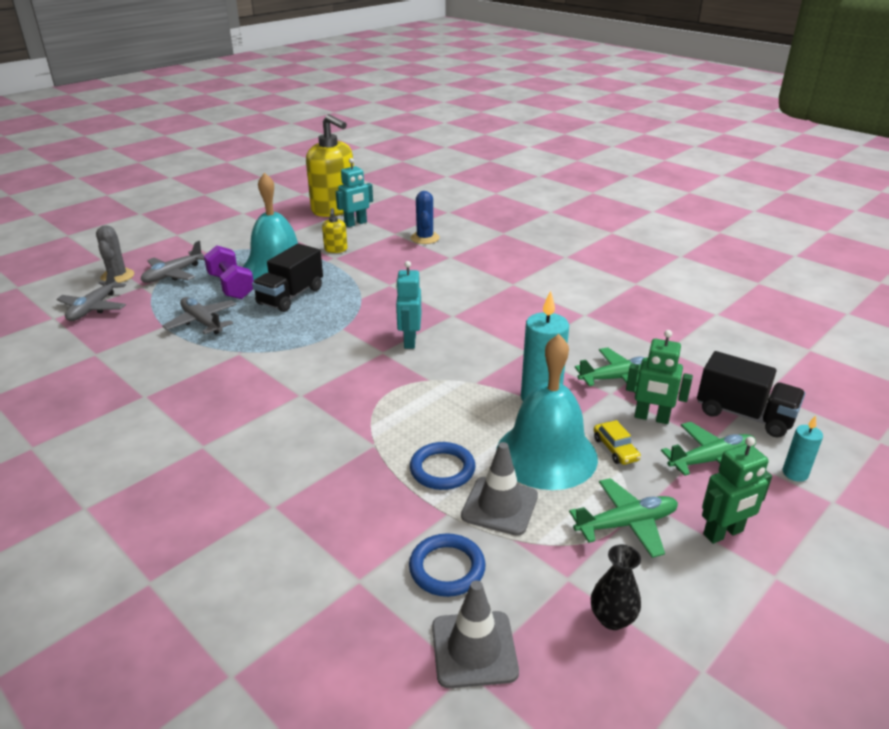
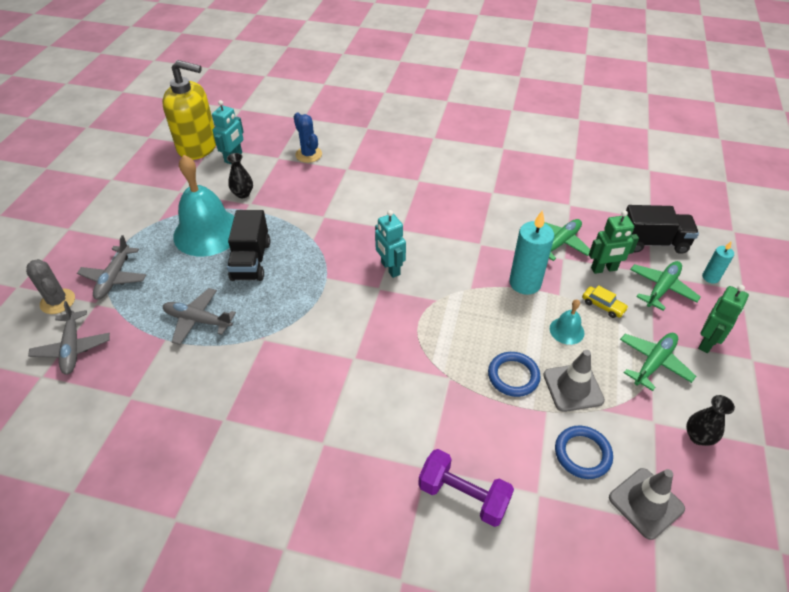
camera: 30 degrees left, 15 degrees up
(231, 286) = (186, 270): purple dumbbell -> purple dumbbell (463, 496)
(336, 249) = (243, 194): yellow soap dispenser -> black vase
(546, 454) = (566, 330): turquoise bell -> turquoise bell, size x0.44

